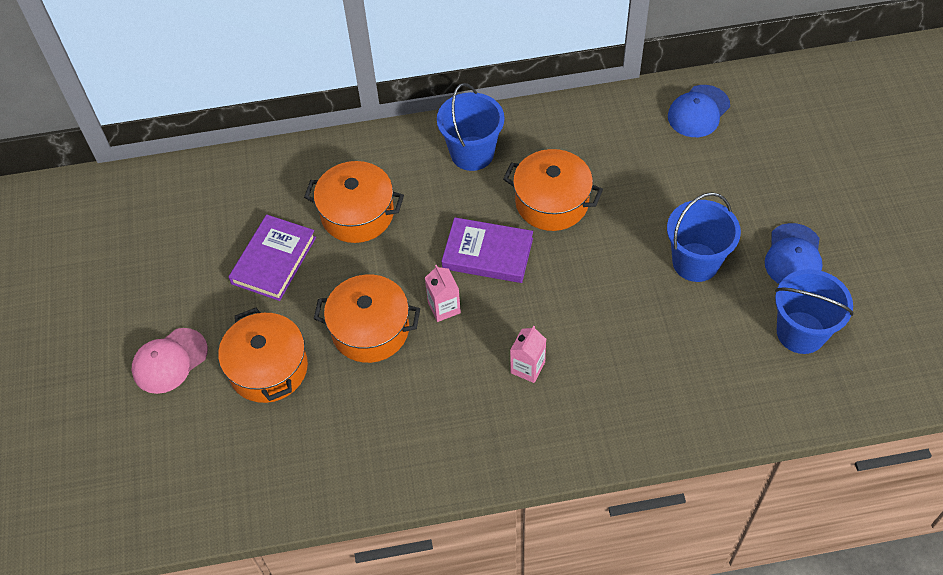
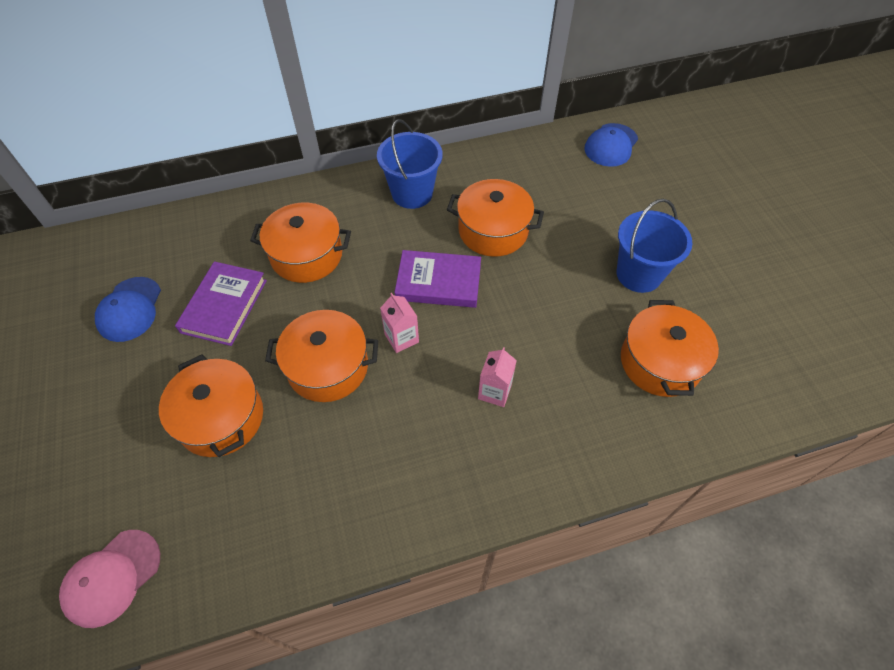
camera: 10 degrees left, 0 degrees up
(169, 361) = (112, 420): pink cap -> pink cap (112, 577)
(696, 354) = (660, 362): none -> orange pot
(793, 256) = (727, 262): blue cap -> blue cap (130, 309)
(801, 332) = (754, 332): blue bucket -> none

